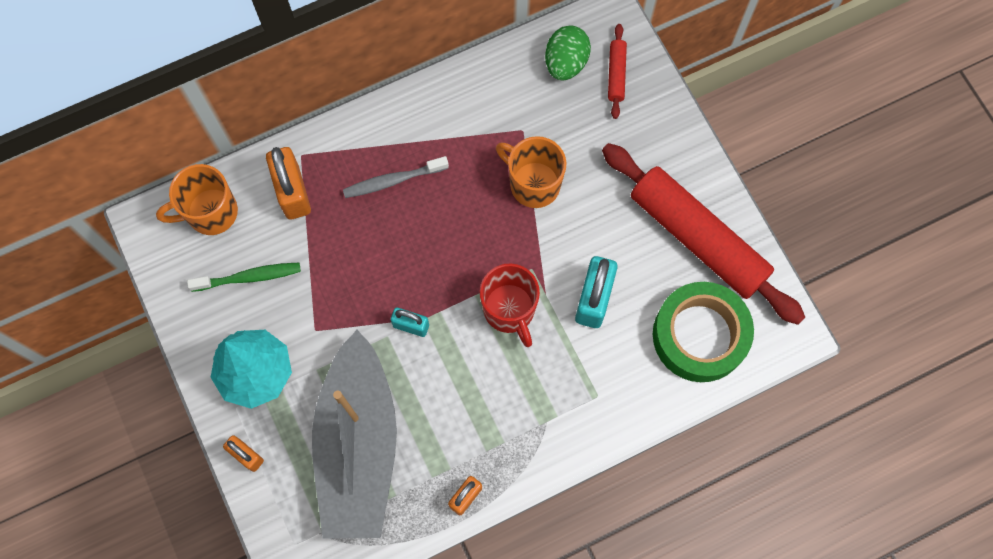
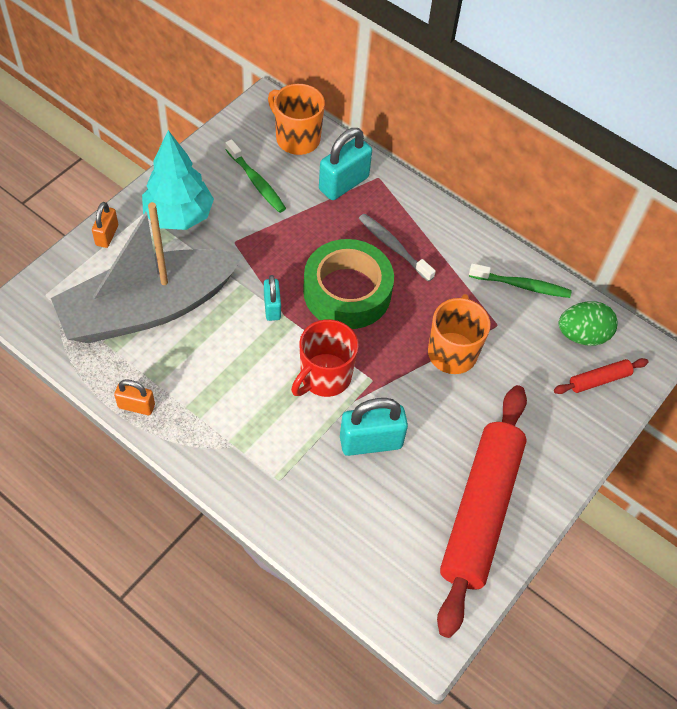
camera: 60 degrees right, 15 degrees down
(293, 192) = (344, 183): orange padlock -> turquoise padlock
(490, 87) = (522, 285): none -> green toothbrush
(699, 335) = (383, 550): green tape -> green tape (347, 292)

